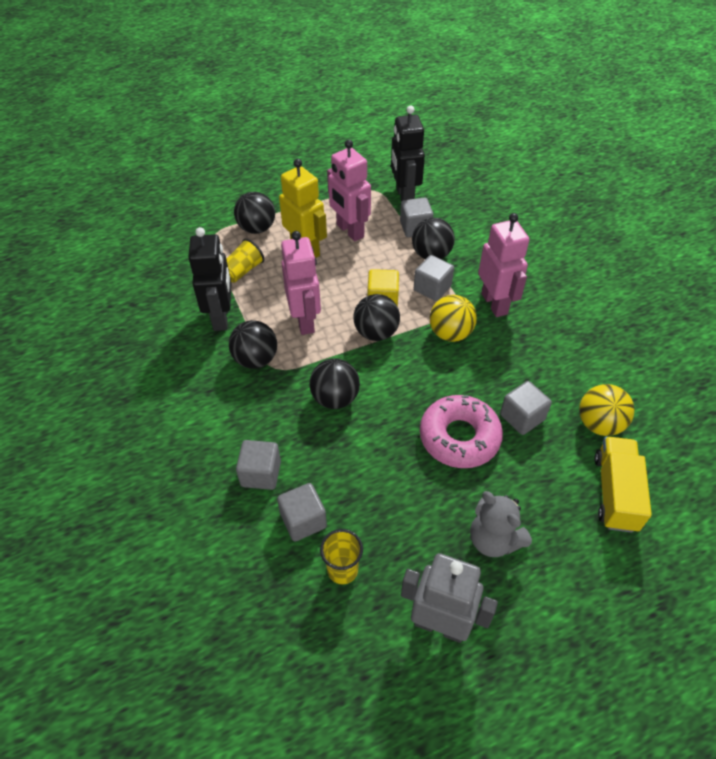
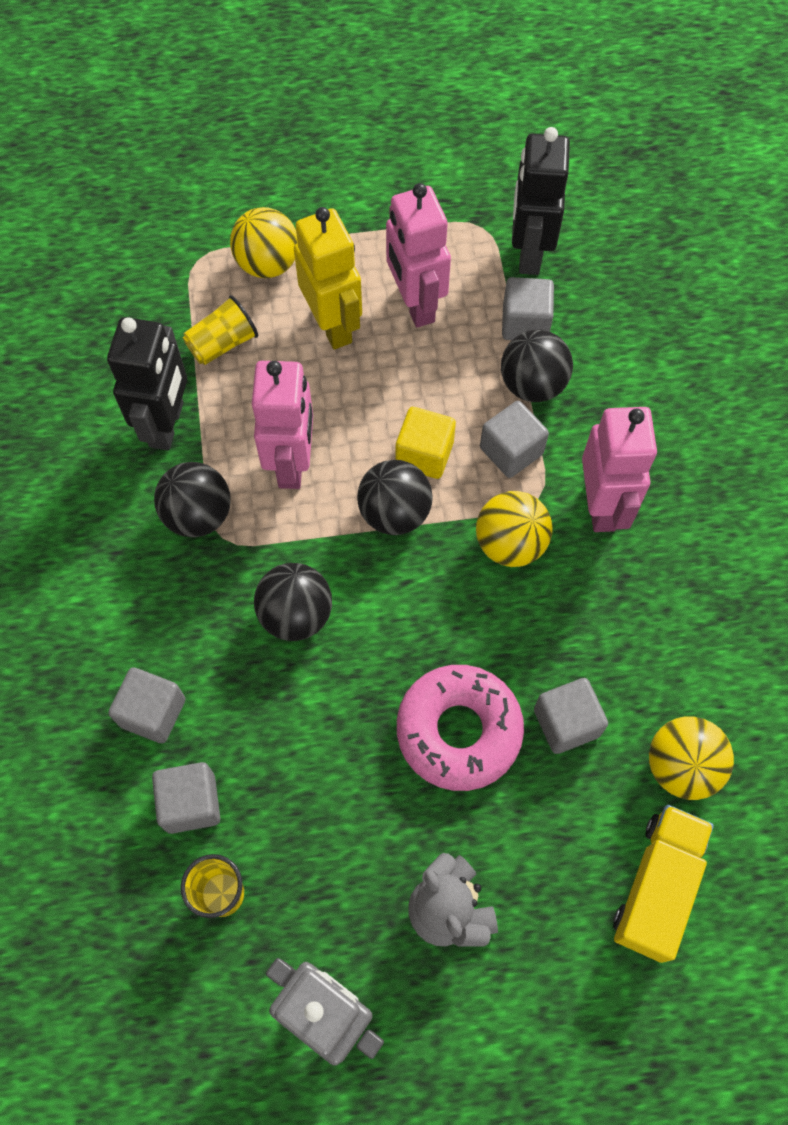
camera: 15 degrees right, 15 degrees up
(257, 228) = (268, 264): black ball -> yellow ball

